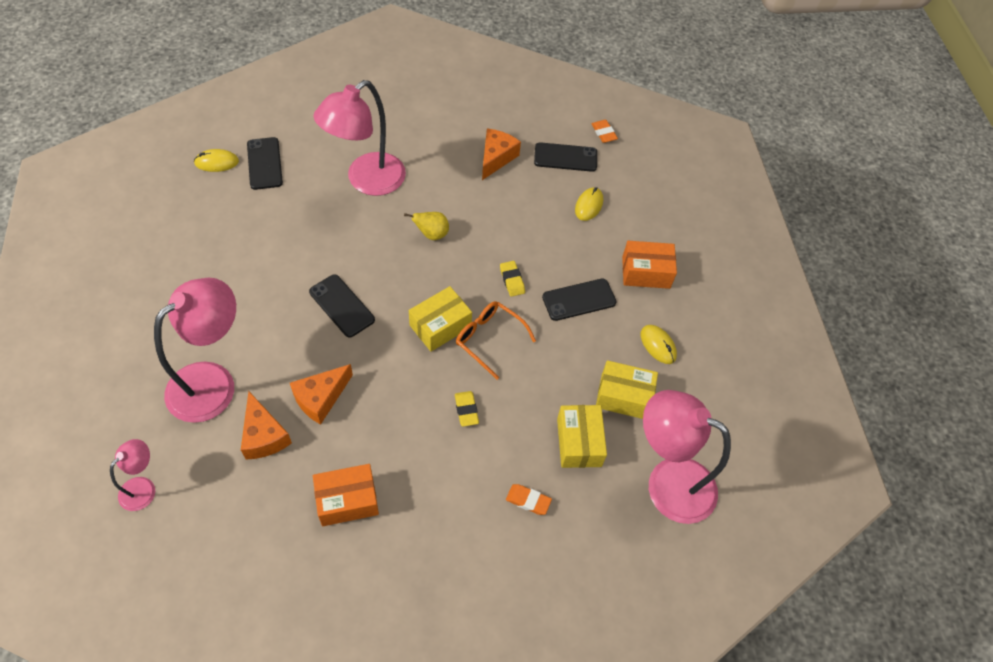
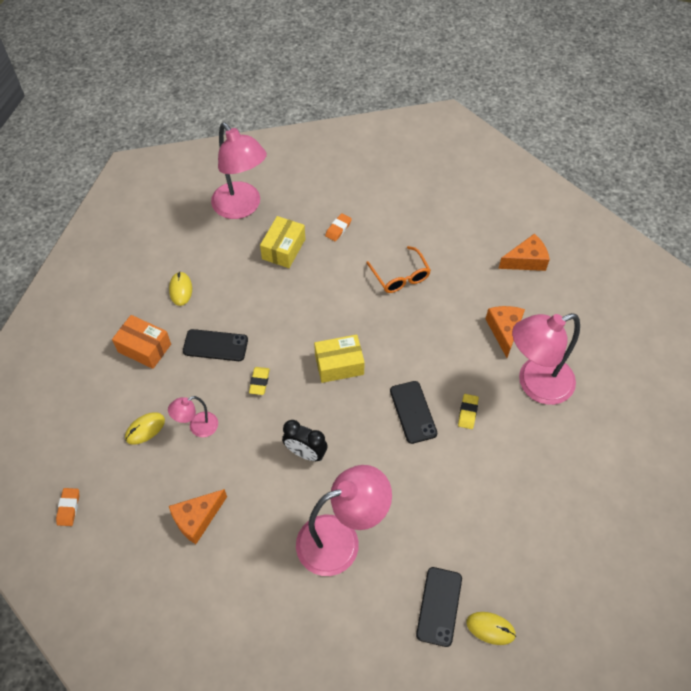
camera: 150 degrees left, 0 degrees up
(143, 487) = (597, 326): pink lamp -> pink lamp (198, 427)
(321, 398) = (454, 342): orange cheese -> orange cheese (526, 260)
(347, 500) = (457, 270): orange box -> none
(431, 234) = (305, 453): yellow pear -> black clock
(466, 410) = (350, 296): yellow eraser -> yellow eraser (467, 413)
(490, 340) = (305, 340): orange glasses -> orange glasses (400, 276)
(528, 500) = (338, 229): orange eraser -> orange eraser turned 75 degrees clockwise
(565, 157) = (128, 492): black phone -> none
(623, 396) = (232, 265): yellow box -> none

